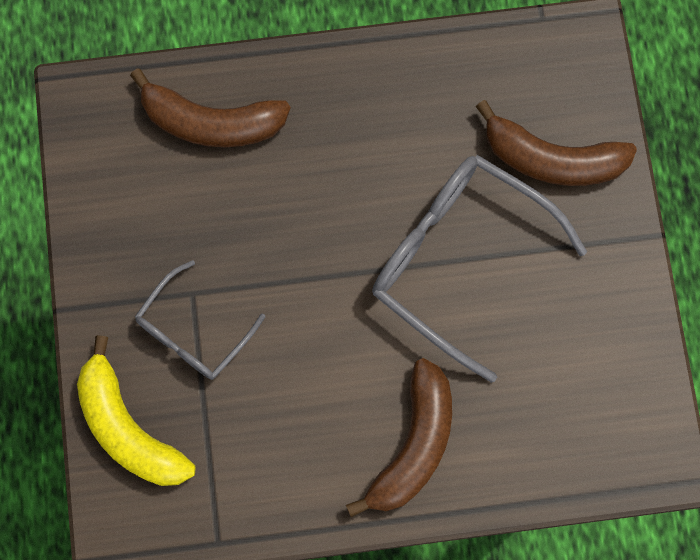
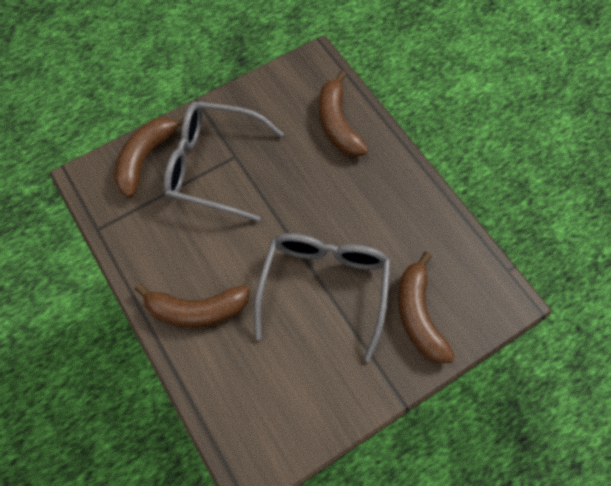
camera: 65 degrees right, 10 degrees down
(128, 428) = (145, 158): yellow banana -> brown banana
(193, 332) = (213, 166): grey glasses -> grey glasses, size x1.76

